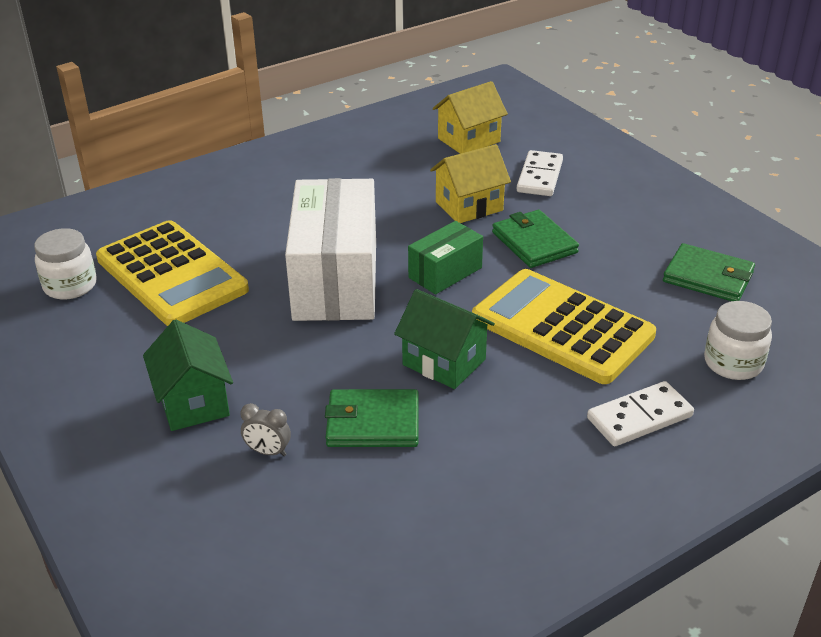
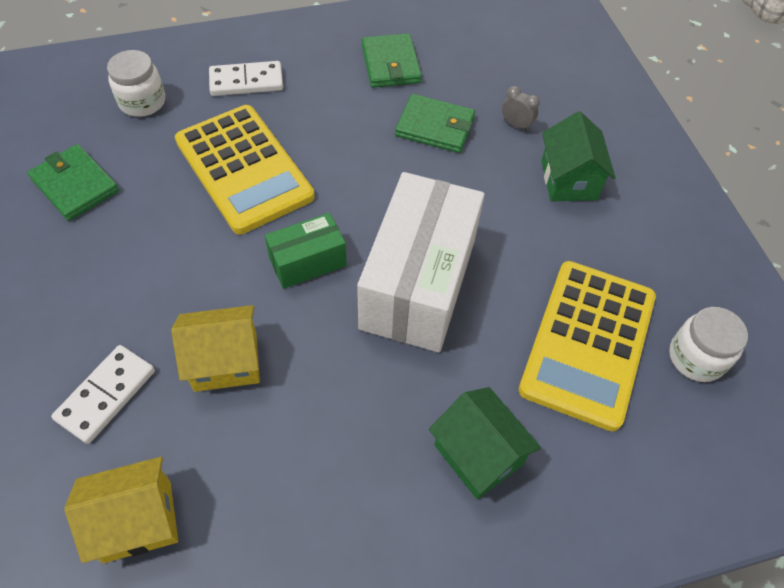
camera: 165 degrees left, 20 degrees up
(171, 275) = (587, 343): yellow calculator -> yellow calculator turned 135 degrees counterclockwise
(444, 362) = (359, 162): green house -> green house (478, 455)
(534, 242) = (195, 278): green wallet -> green wallet (391, 64)

